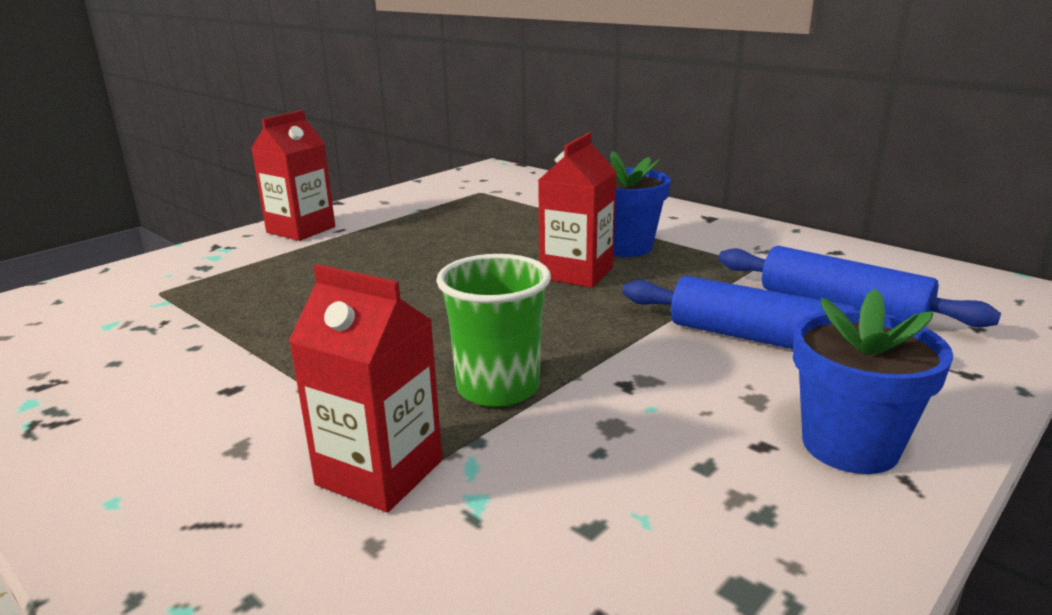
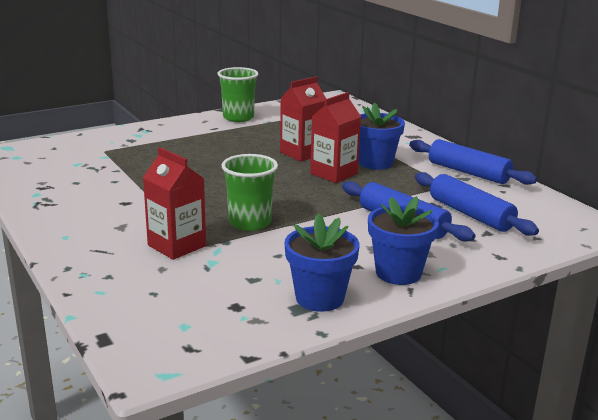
camera: 15 degrees right, 0 degrees up
(301, 230) = (192, 125): red carton -> red carton (302, 153)
(370, 210) = (238, 117): none -> green cup
(764, 548) = (319, 298): none -> blue flower pot
(768, 242) = (468, 172): none -> blue rolling pin

